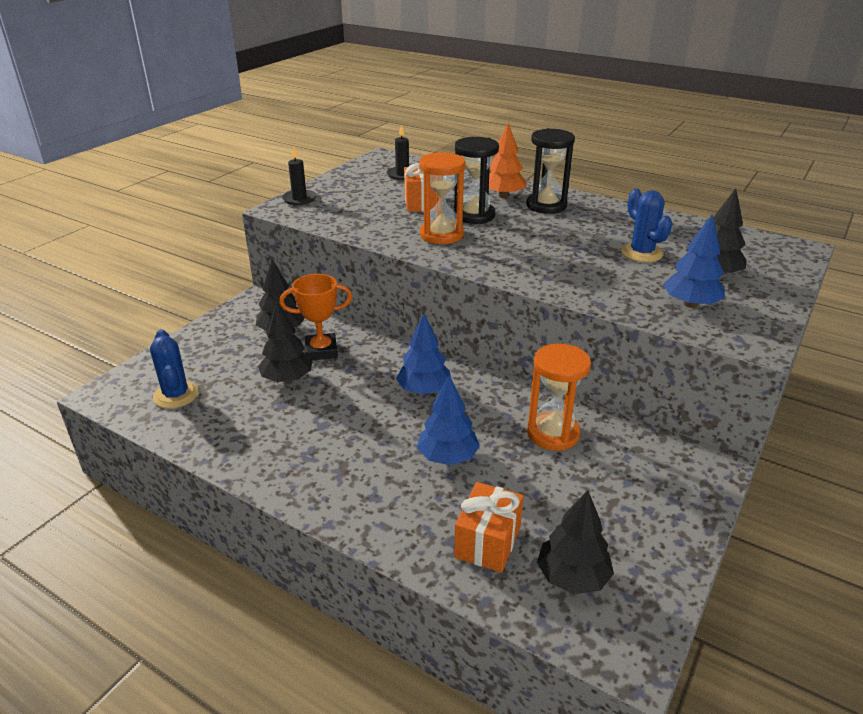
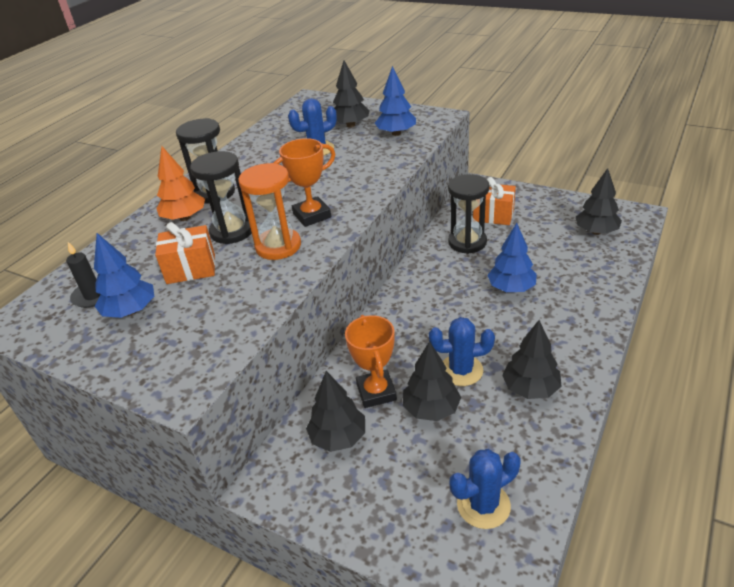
camera: 90 degrees left, 5 degrees up
(282, 443) = (530, 388): none -> black tree
(299, 199) = (151, 378): black candle -> none
(326, 401) = (461, 370): none -> blue cactus
(424, 390) = (430, 310): blue tree -> blue tree (131, 311)
(487, 542) = (586, 263): orange gift -> orange gift (493, 215)
(491, 249) = (312, 215): none -> orange trophy
(553, 433) = (467, 242): orange hourglass -> black hourglass

